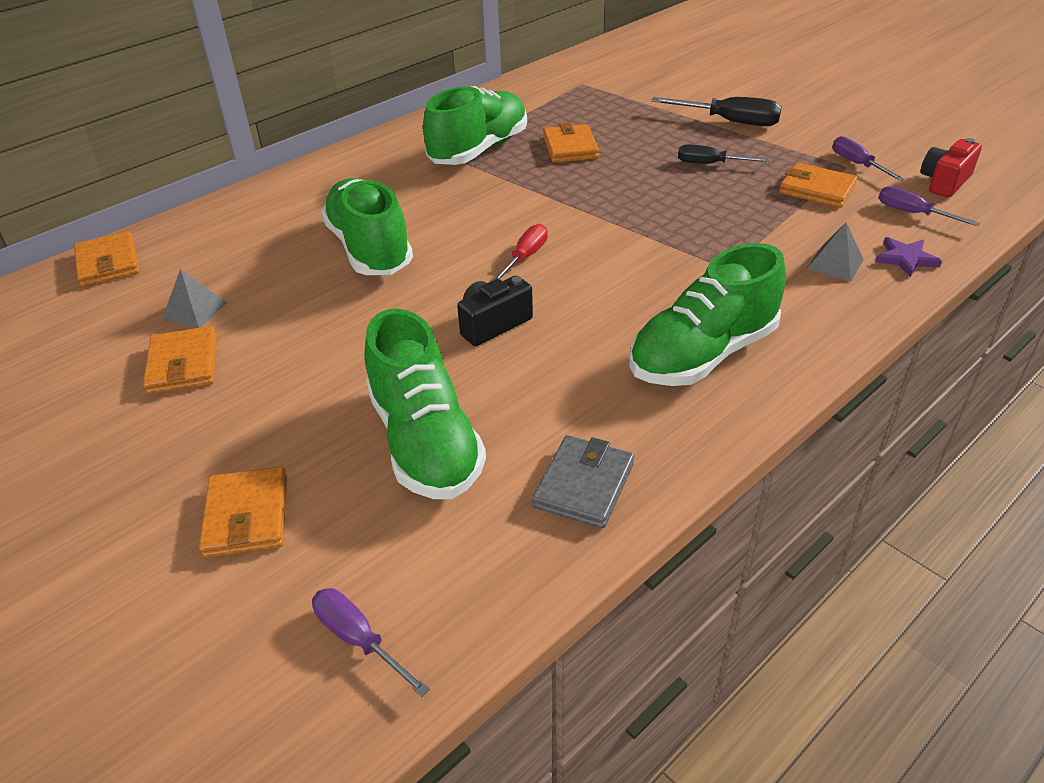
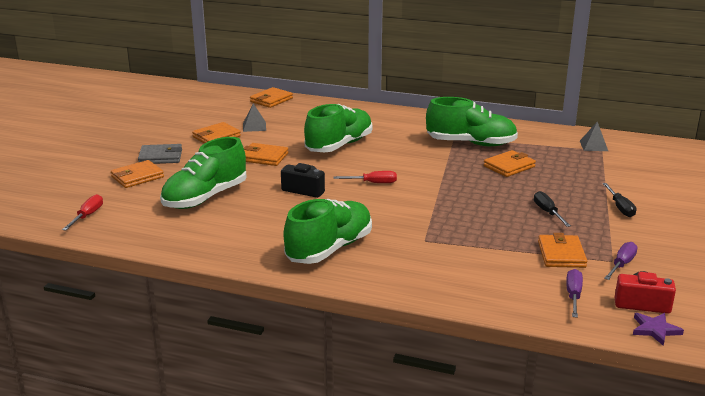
camera: 60 degrees right, 15 degrees down
(331, 333) = (264, 157): none -> orange wallet
(358, 639) = (87, 216): purple screwdriver -> red screwdriver
(583, 485) = (202, 239): grey wallet -> grey wallet (160, 157)
(703, 354) = (329, 249): green shoe -> green shoe turned 105 degrees clockwise
(730, 122) = (620, 208): black screwdriver -> black screwdriver, size x0.64
(835, 264) = (469, 275): grey pyramid -> grey pyramid (593, 146)
(906, 259) = (504, 300): purple star -> purple star (655, 330)

